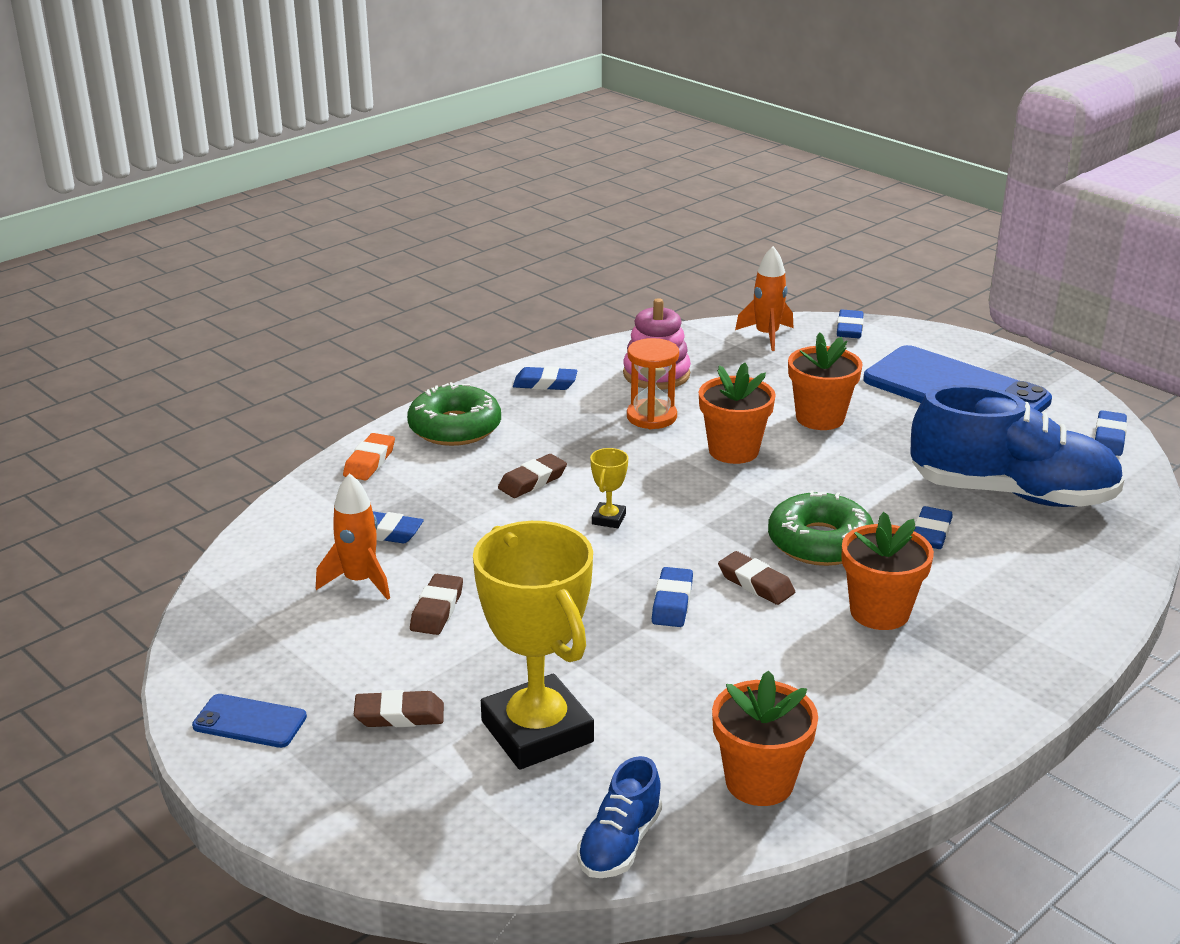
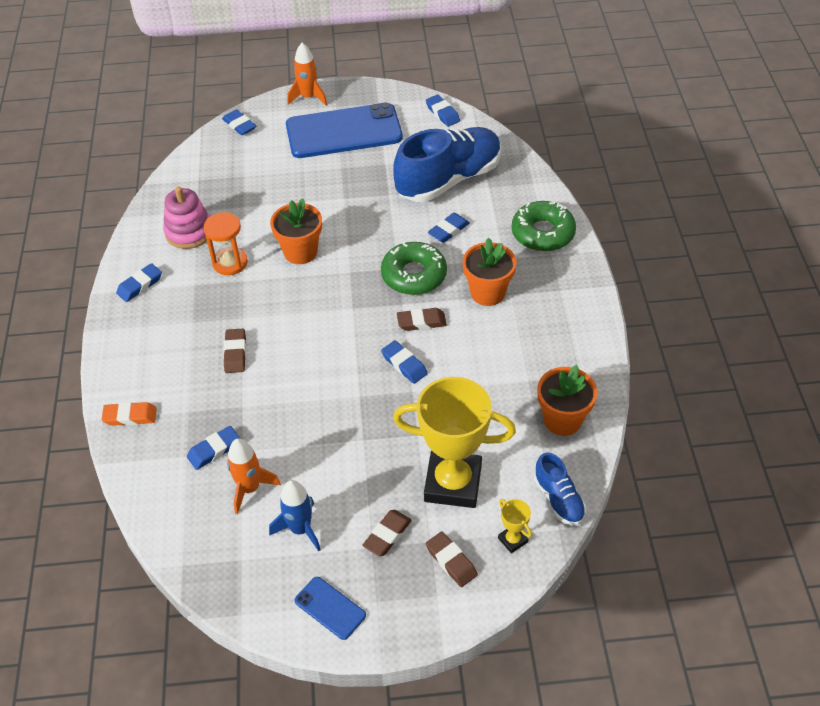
camera: 50 degrees left, 20 degrees up
(250, 721) = (330, 608): blue phone -> blue phone turned 75 degrees clockwise
(340, 644) = (300, 529): none -> blue rocket
(369, 462) = (130, 416): orange eraser -> orange eraser turned 60 degrees counterclockwise
(437, 609) = (312, 467): brown eraser -> brown eraser (451, 561)
(455, 428) = (139, 355): green donut -> green donut (543, 233)
(608, 519) = (307, 343): yellow trophy -> yellow trophy (513, 540)
(767, 336) = (205, 161): orange rocket -> orange rocket (308, 97)
(820, 418) = (309, 198): orange flower pot -> none
(931, 533) = (448, 230): blue eraser -> blue eraser turned 75 degrees clockwise

